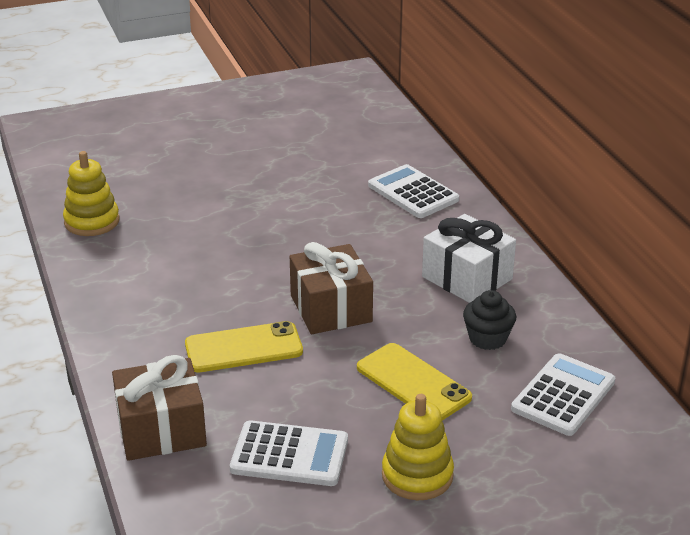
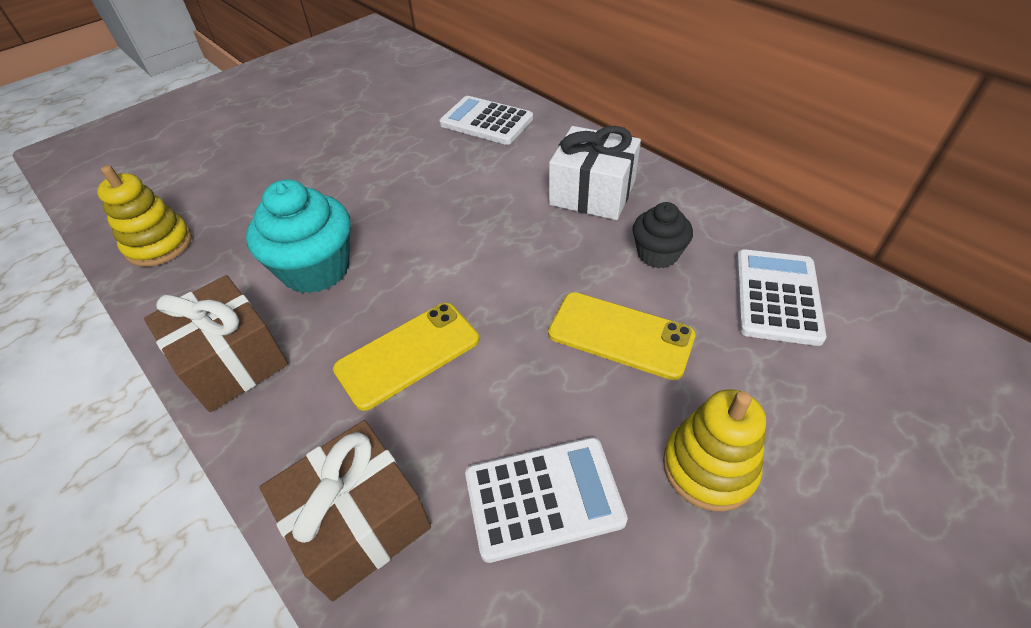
camera: 20 degrees left, 15 degrees up
(204, 272) = (316, 269): none -> turquoise cupcake
(331, 308) = (479, 270): brown gift -> brown gift (232, 361)

